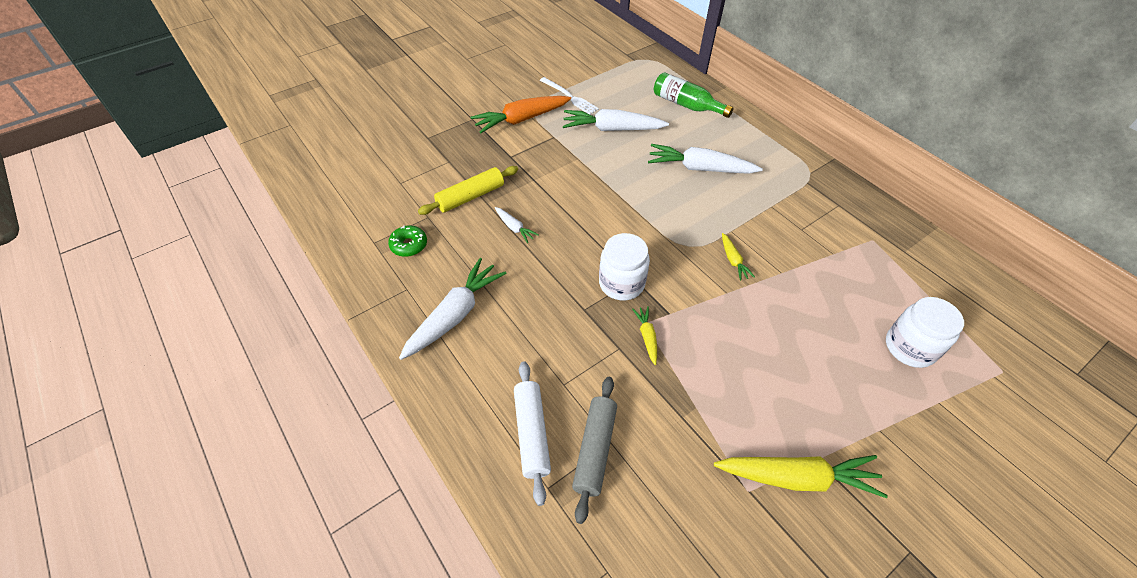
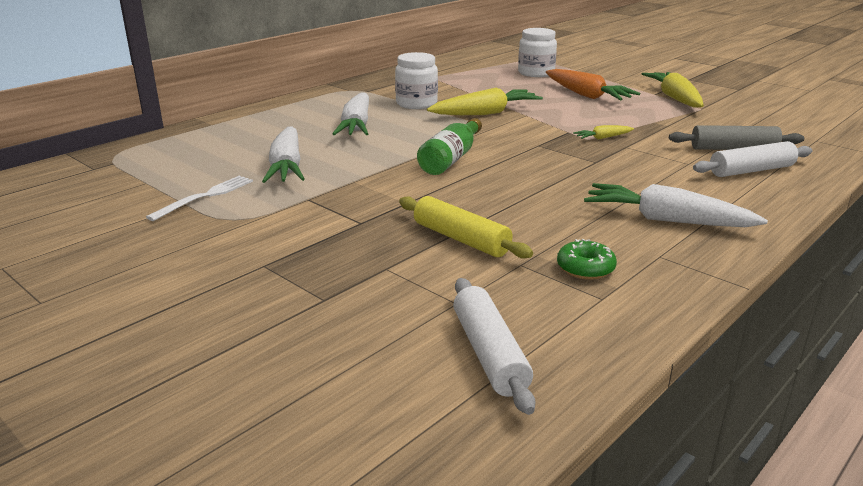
camera: 100 degrees left, 25 degrees down
(350, 186) = (489, 354): none -> white rolling pin
(514, 228) = (504, 204): white carrot -> none
(521, 120) = (266, 225): orange carrot -> orange carrot (586, 95)
(621, 283) = (548, 149): white jar -> white jar (416, 104)
(686, 105) = (234, 133): green bottle -> green bottle (451, 159)
(733, 260) = (485, 113): yellow carrot -> yellow carrot, size x2.06

